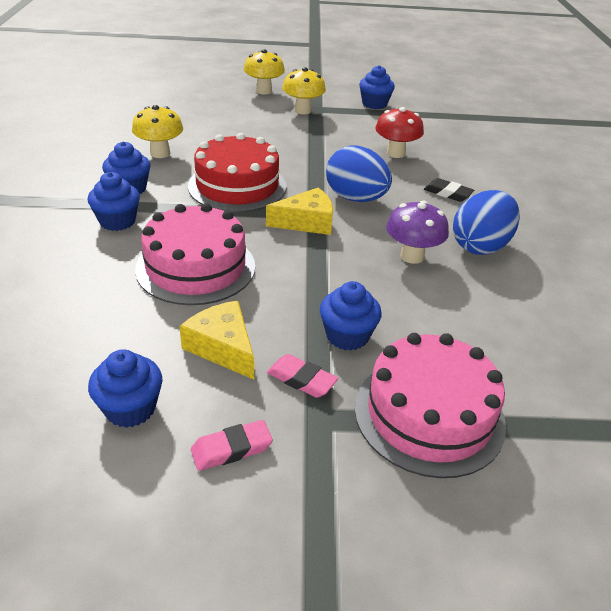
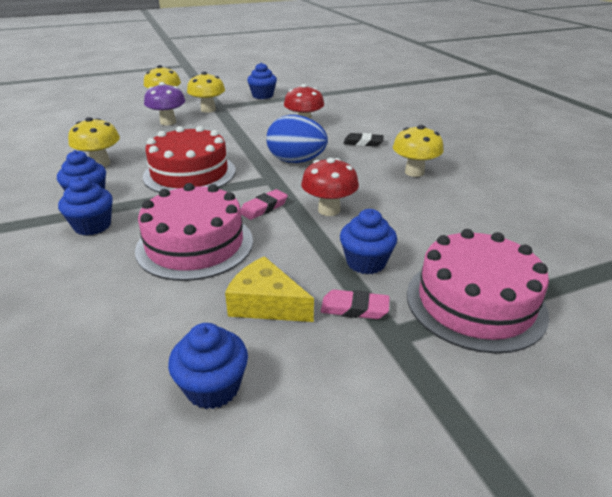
camera: 20 degrees left, 5 degrees down
(231, 449) = (336, 389): pink eraser -> pink eraser (264, 208)
(306, 222) = (269, 186): yellow cheese -> none
(350, 266) = (329, 210): none -> red mushroom
(412, 256) = (370, 191): purple mushroom -> purple mushroom (168, 122)
(480, 246) = (414, 172): blue egg -> yellow mushroom

